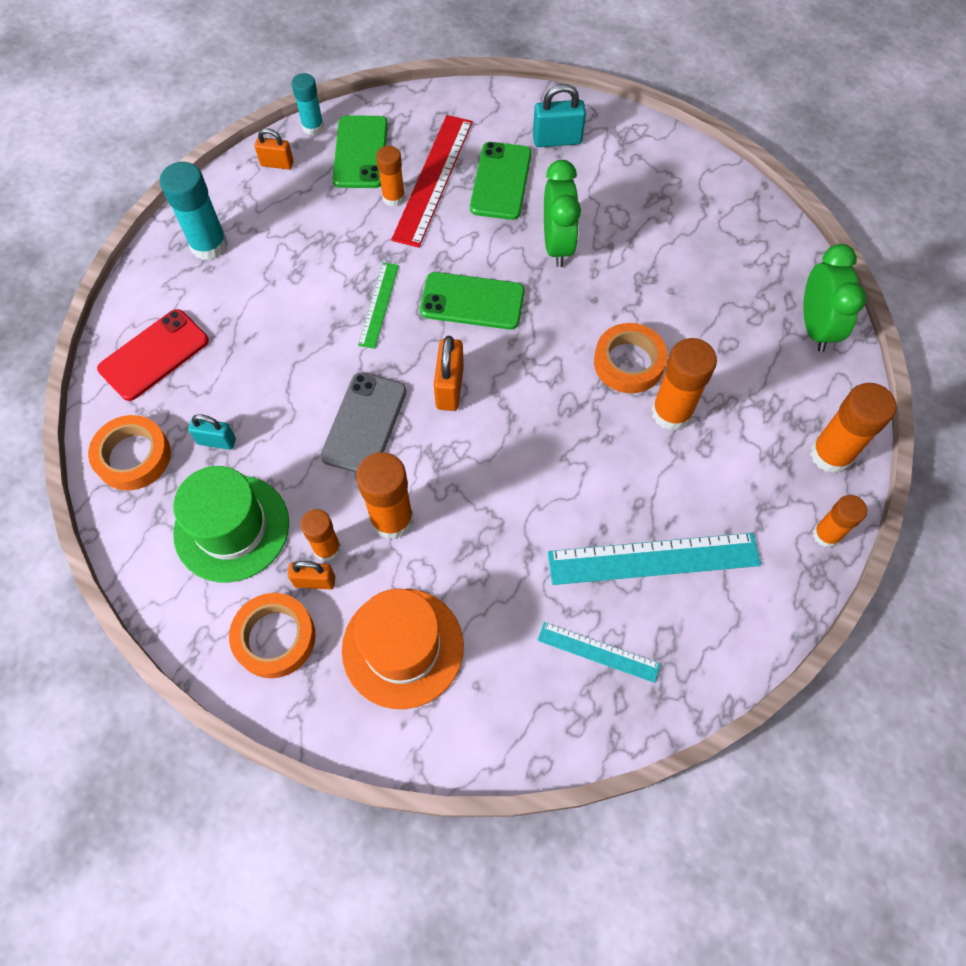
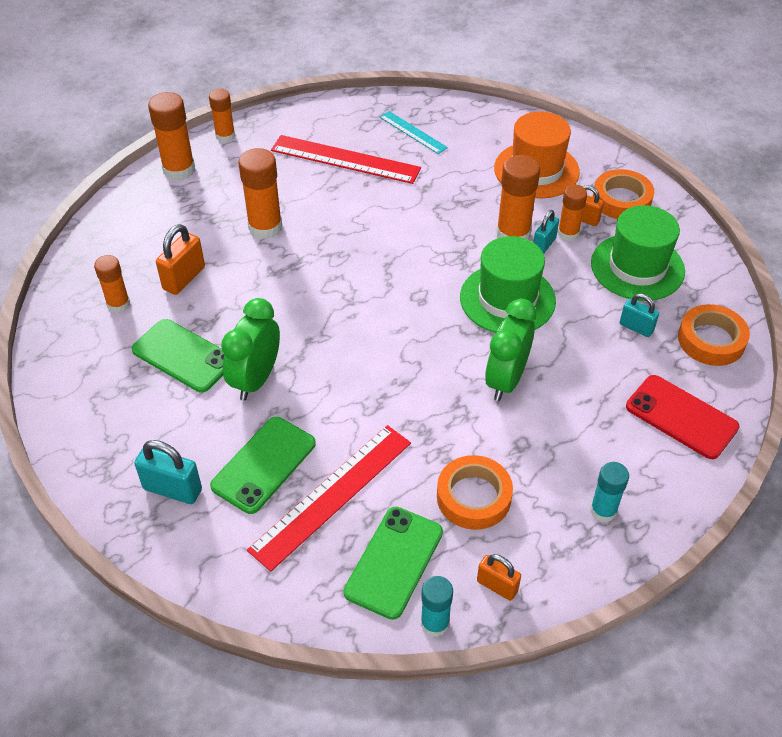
camera: 155 degrees left, 15 degrees down
(154, 355) = (681, 417): red phone -> red phone turned 60 degrees clockwise
(209, 245) = (603, 510): turquoise glue stick -> turquoise glue stick, size x0.63
(350, 517) = (544, 245): none -> turquoise padlock
(364, 423) = (507, 299): grey phone -> green hat
(379, 305) = (452, 386): green ruler -> none
(393, 197) = (385, 490): orange glue stick -> orange glue stick (118, 304)
(449, 387) = (424, 300): orange padlock -> orange padlock (184, 278)
(472, 301) = (366, 359): green phone -> green phone (183, 356)
(628, 362) = (269, 268): orange tape -> orange tape (473, 497)
(653, 559) = (345, 159): turquoise ruler -> red ruler
(815, 327) = (105, 242): green clock -> green clock (506, 380)

